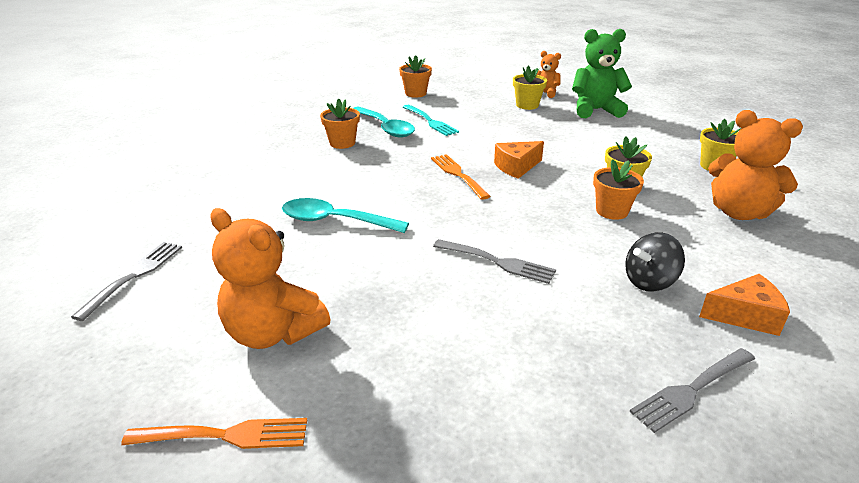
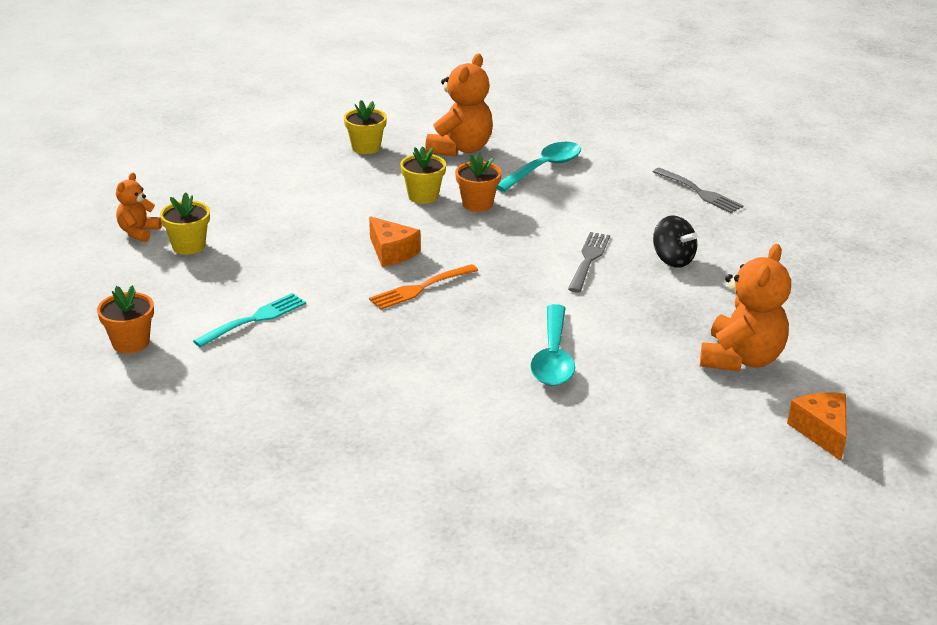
camera: 100 degrees left, 0 degrees up
(134, 276) = (711, 467): grey fork -> none
(225, 435) = (849, 356): orange fork -> none
(342, 143) = (342, 385): orange flower pot -> none
(385, 128) = (281, 355): turquoise spoon -> turquoise spoon (544, 168)
(595, 110) = (208, 199): green teddy bear -> none
(649, 281) = (586, 196): black spinning top -> black spinning top (672, 260)
(745, 316) = (612, 166): orange cheese -> orange cheese (821, 432)

